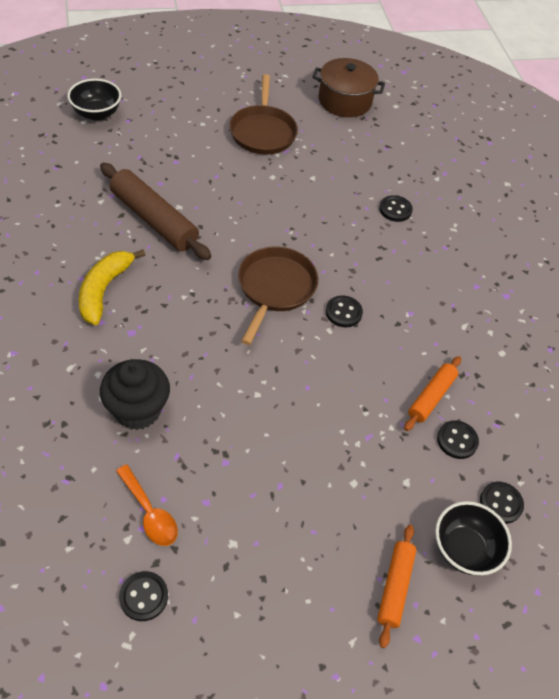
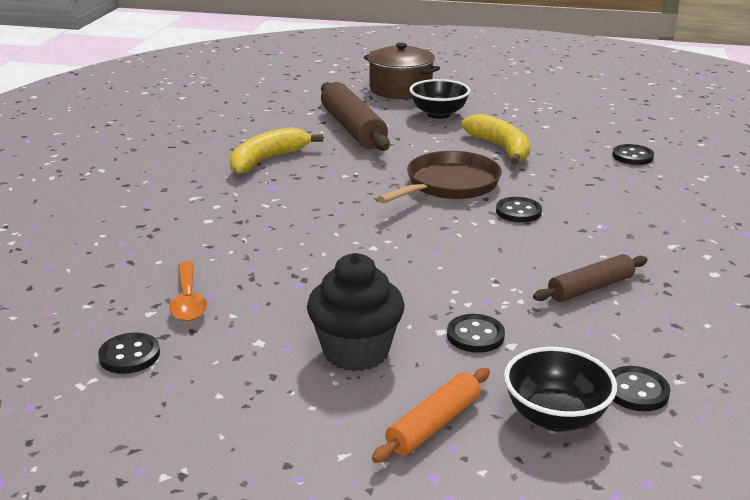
camera: 30 degrees right, 25 degrees down
(96, 113) = (347, 68): black bowl -> black bowl (438, 114)
(137, 410) = (235, 234): black cupcake -> black cupcake (356, 352)
(263, 132) = (509, 94): brown pan -> none
(292, 222) = (500, 148): none -> yellow banana
(345, 101) = (617, 87): brown pot -> brown pot (400, 89)
(431, 397) = (590, 288): orange rolling pin -> brown rolling pin
(457, 440) = (604, 327): black button -> black button (475, 335)

